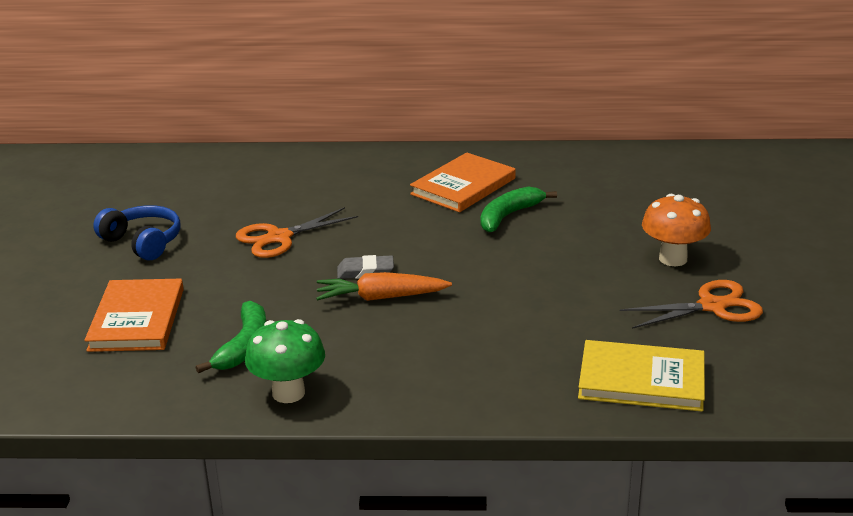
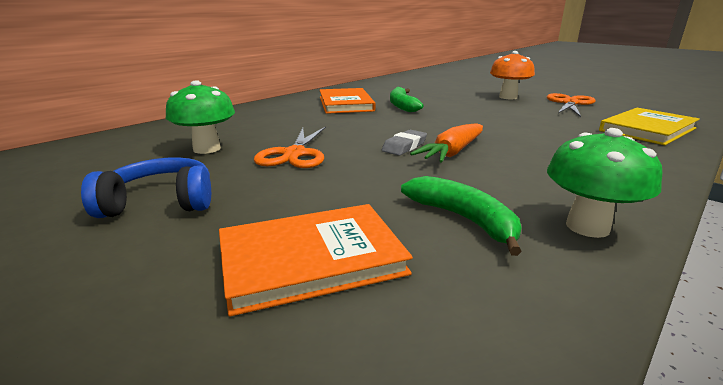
camera: 50 degrees left, 5 degrees down
(137, 319) = (311, 259): orange book -> orange book turned 60 degrees counterclockwise
(241, 201) = (207, 149): none -> green mushroom

